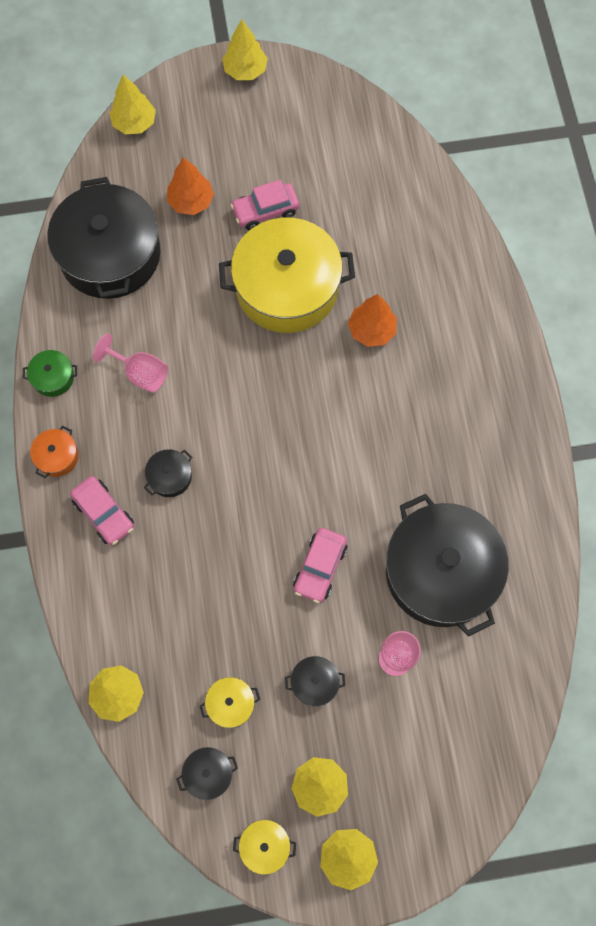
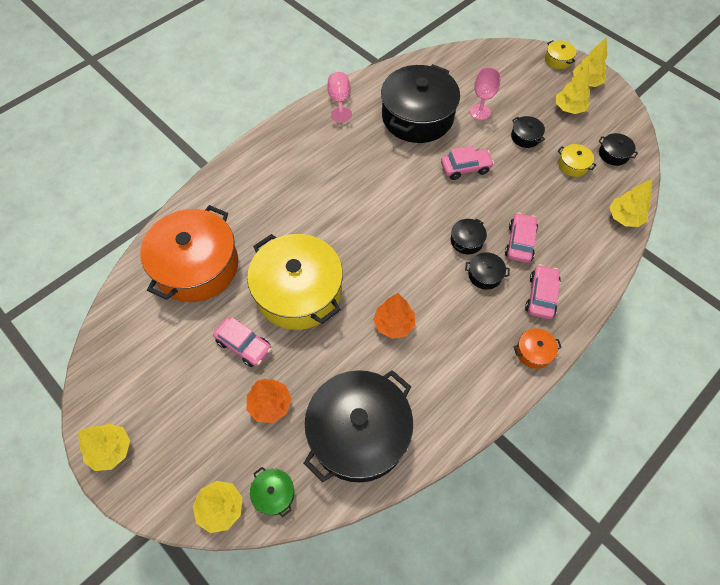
camera: 125 degrees left, 10 degrees down
(53, 377) = (485, 398): green pot -> green pot (274, 493)
(140, 373) = (433, 341): pink goblet -> pink goblet (339, 101)
(178, 545) = (520, 242): none -> pink car
(223, 490) = (466, 241): none -> black pot
(265, 846) = (616, 114): yellow pot -> yellow pot (558, 60)
(372, 330) = (294, 226): orange tree -> orange tree (394, 324)
(386, 215) = (197, 266): none -> orange pot

